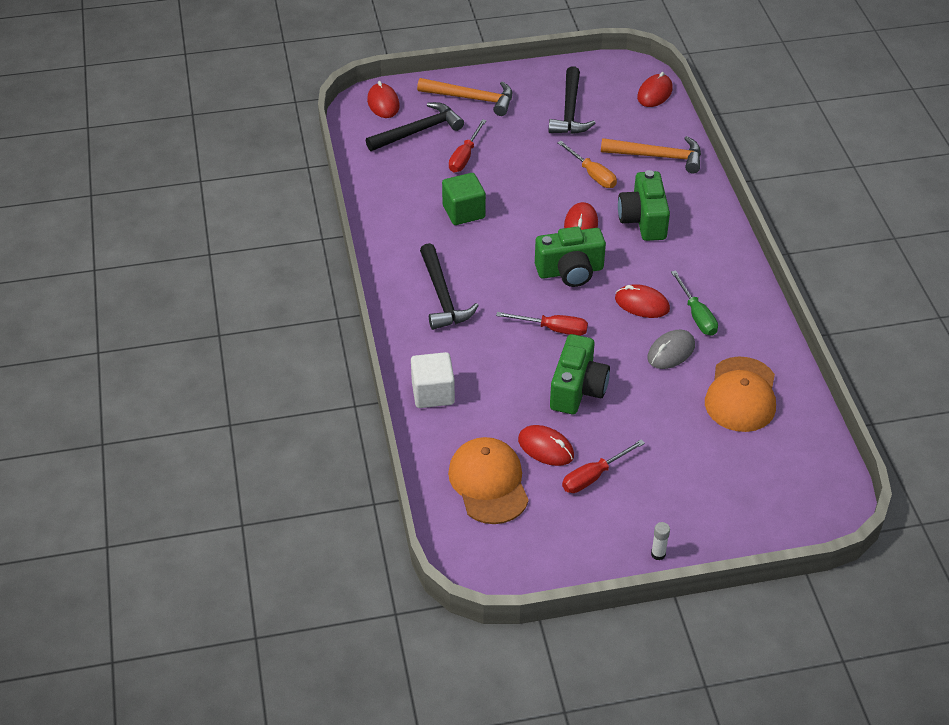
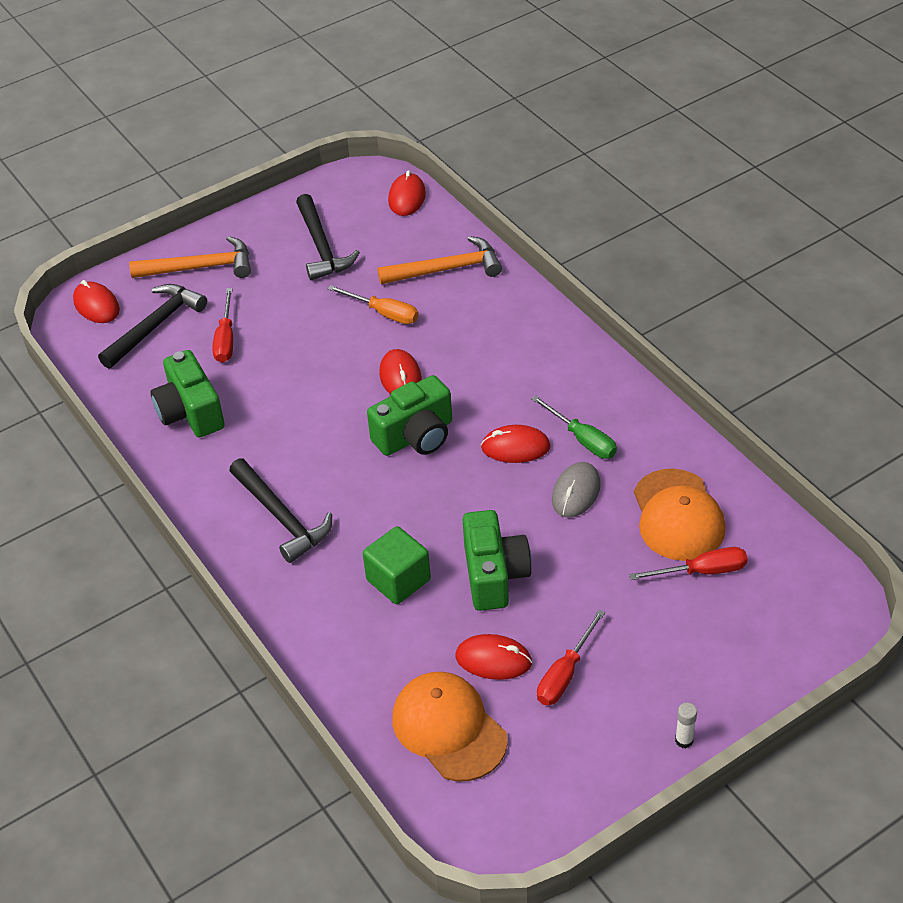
camera: 20 degrees left, 0 degrees up
(433, 393) = (328, 641): white cube -> none
(463, 212) = (257, 406): green cube -> green cube (398, 580)
(553, 329) = (430, 512): red screwdriver -> red screwdriver (702, 571)
(643, 220) = (468, 348): green camera -> green camera (190, 412)

